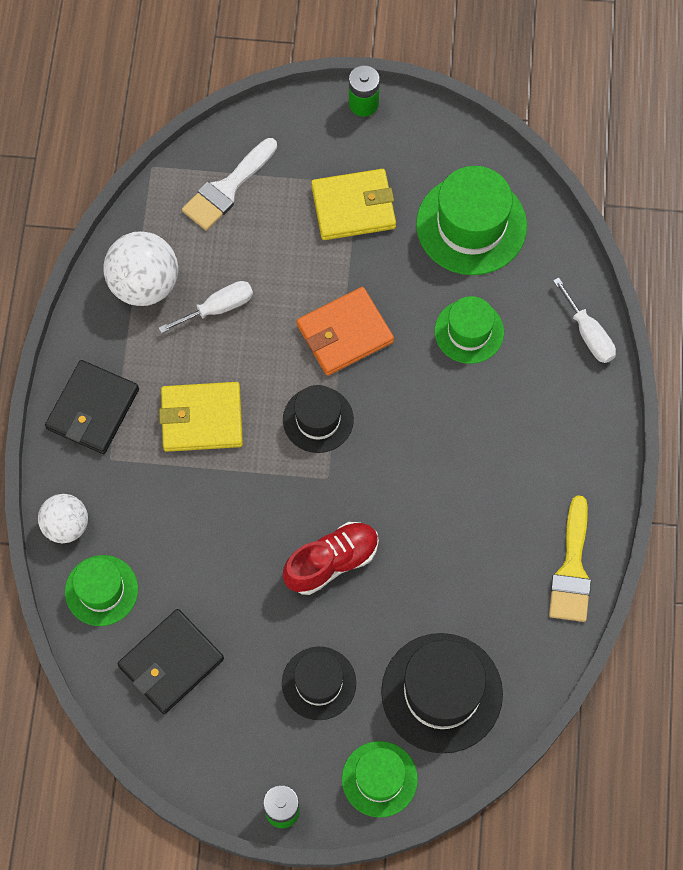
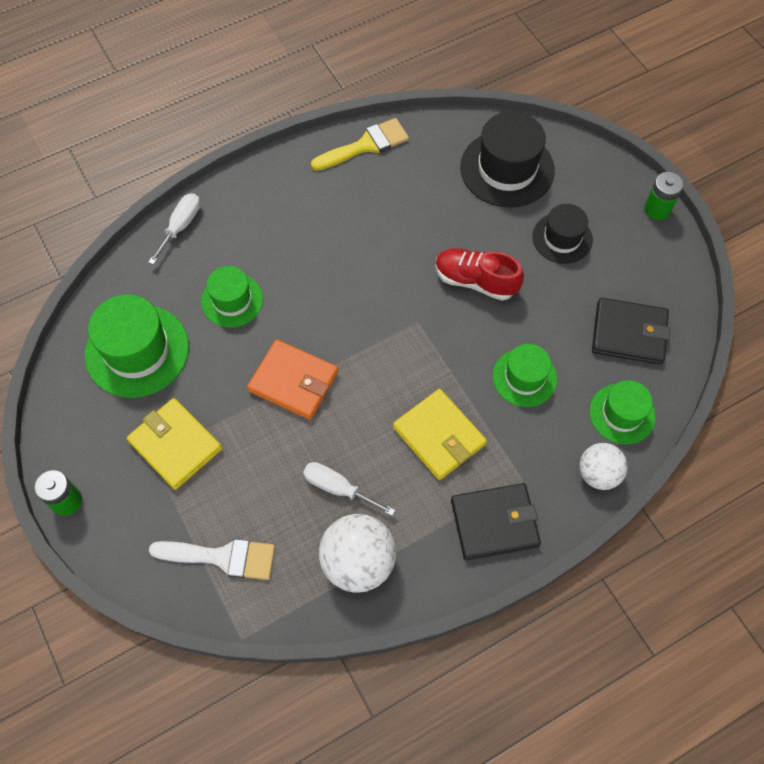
camera: 125 degrees left, 5 degrees down
(318, 419) = (377, 356): black hat -> none
(379, 779) = (589, 170): green hat -> green hat (524, 377)

